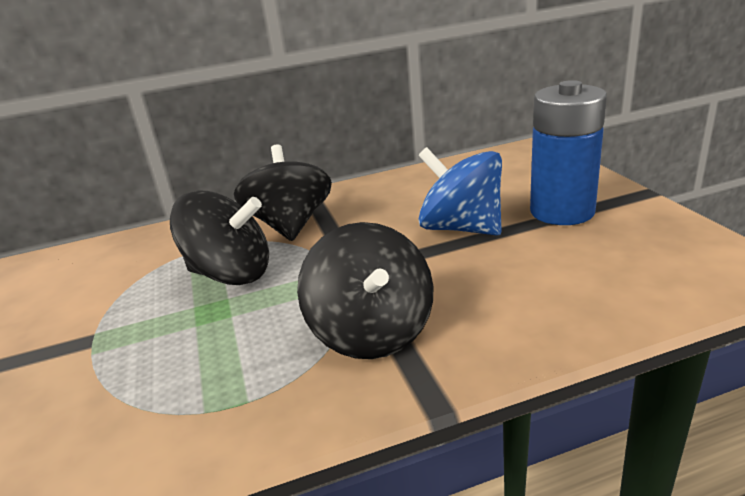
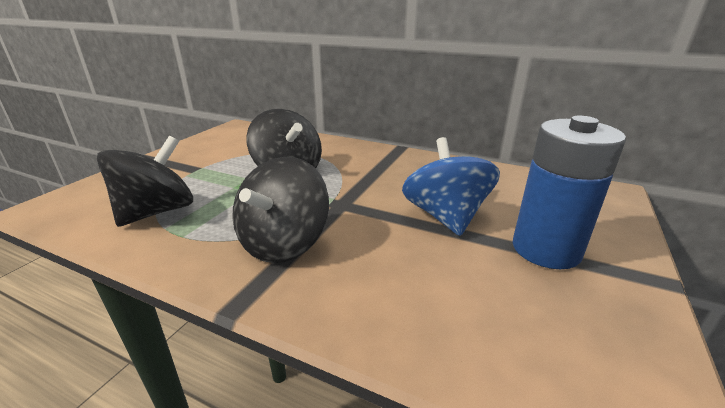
camera: 40 degrees right, 0 degrees up
(290, 225) = (357, 162): black spinning top -> black spinning top (157, 212)

